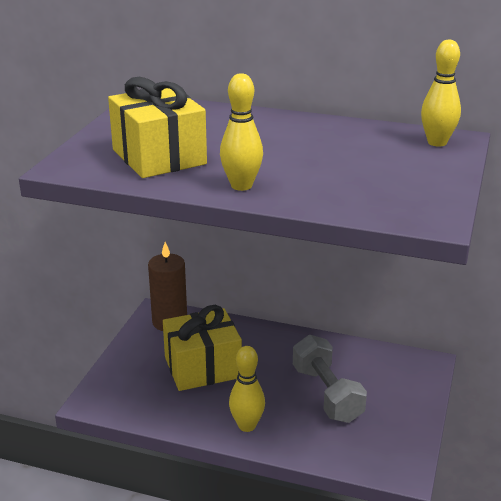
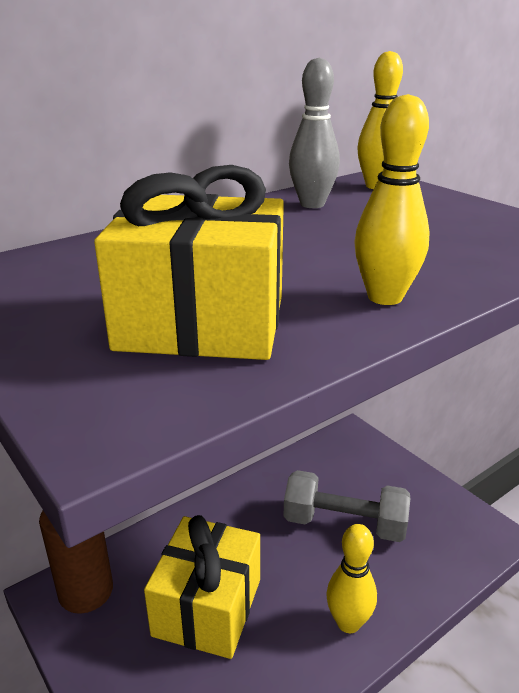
camera: 55 degrees left, 0 degrees up
(360, 135) = (312, 204): none -> grey bowling pin

